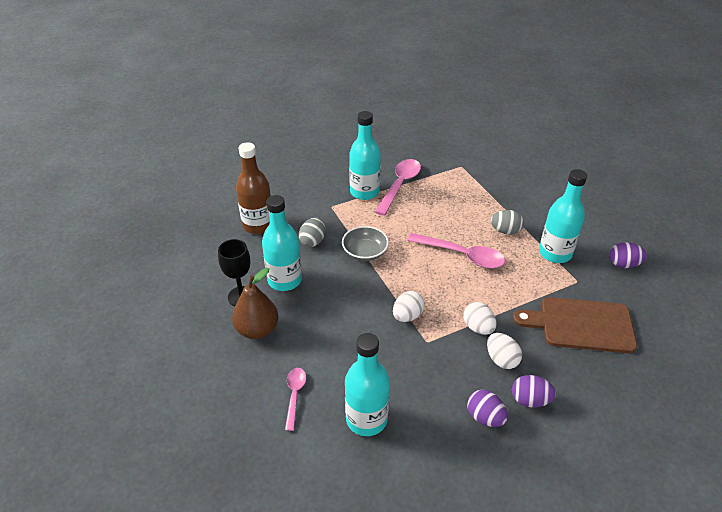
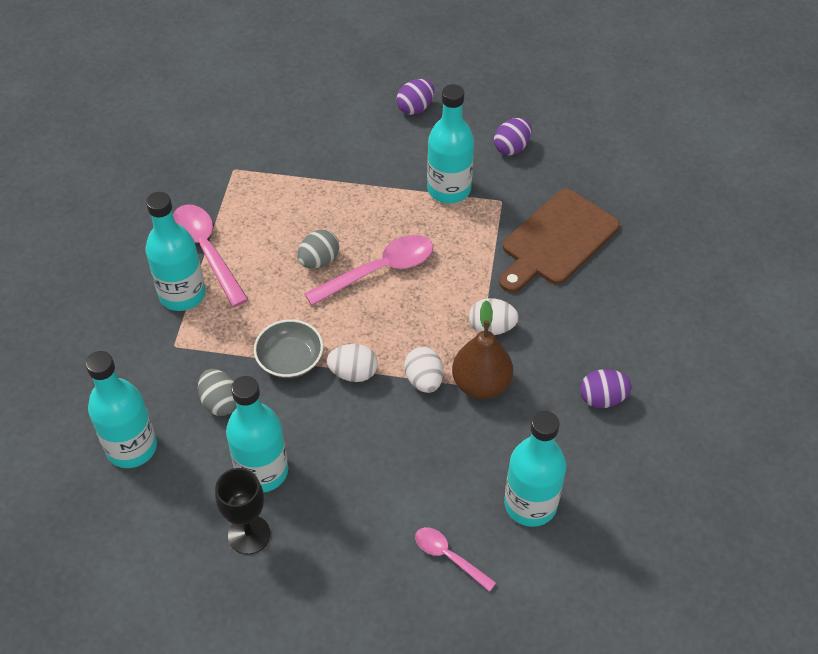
camera: 55 degrees left, 10 degrees up
(257, 330) = (320, 545): brown pear -> brown pear (481, 384)
(258, 225) = (132, 447): brown bottle -> turquoise bottle
(501, 359) = (547, 336): white egg -> white egg (353, 373)
(505, 231) = (379, 206): grey egg -> grey egg (319, 261)
(530, 400) = (610, 348): purple egg -> purple egg (415, 108)

